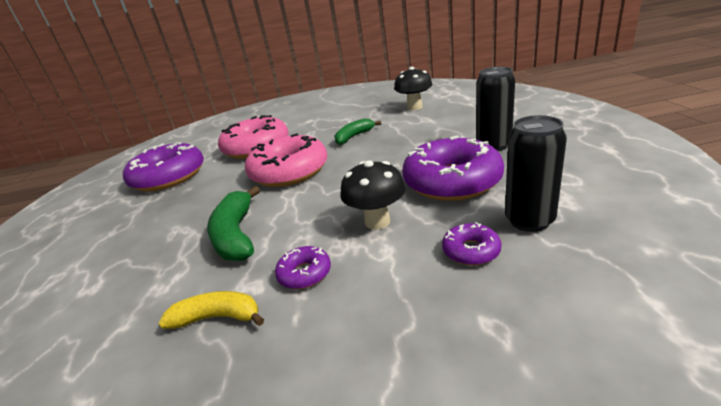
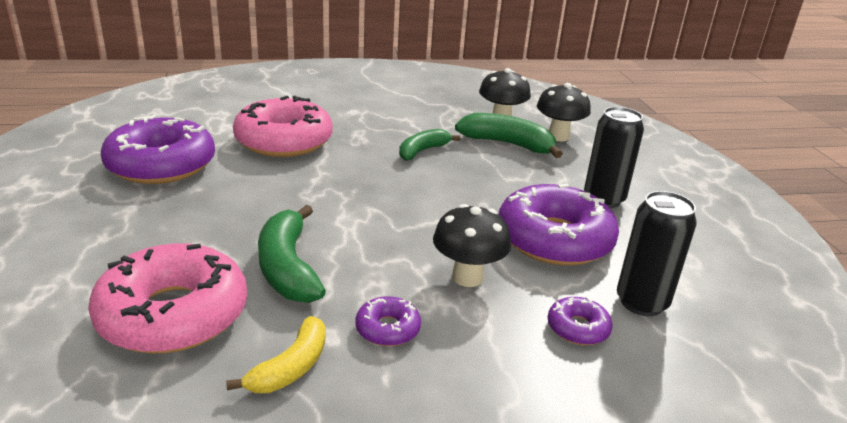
camera: 10 degrees left, 0 degrees up
(217, 317) = (291, 367): yellow banana -> yellow banana turned 120 degrees clockwise
(289, 171) = (340, 188): pink donut -> pink donut (173, 314)
(418, 121) = (507, 144): none -> green banana
(457, 109) = (558, 136): none -> black mushroom

